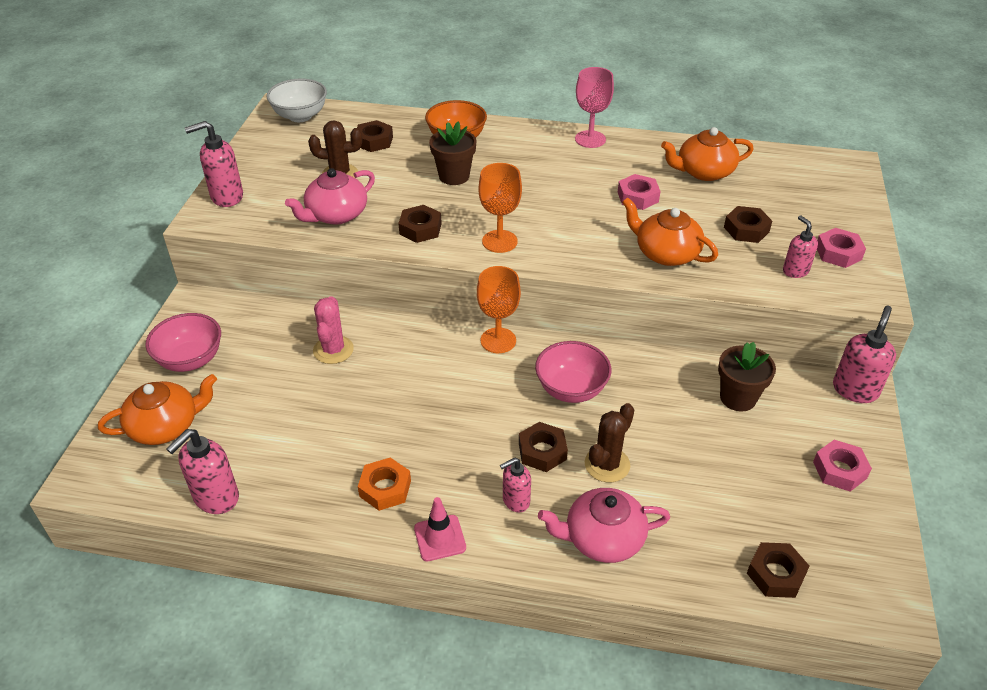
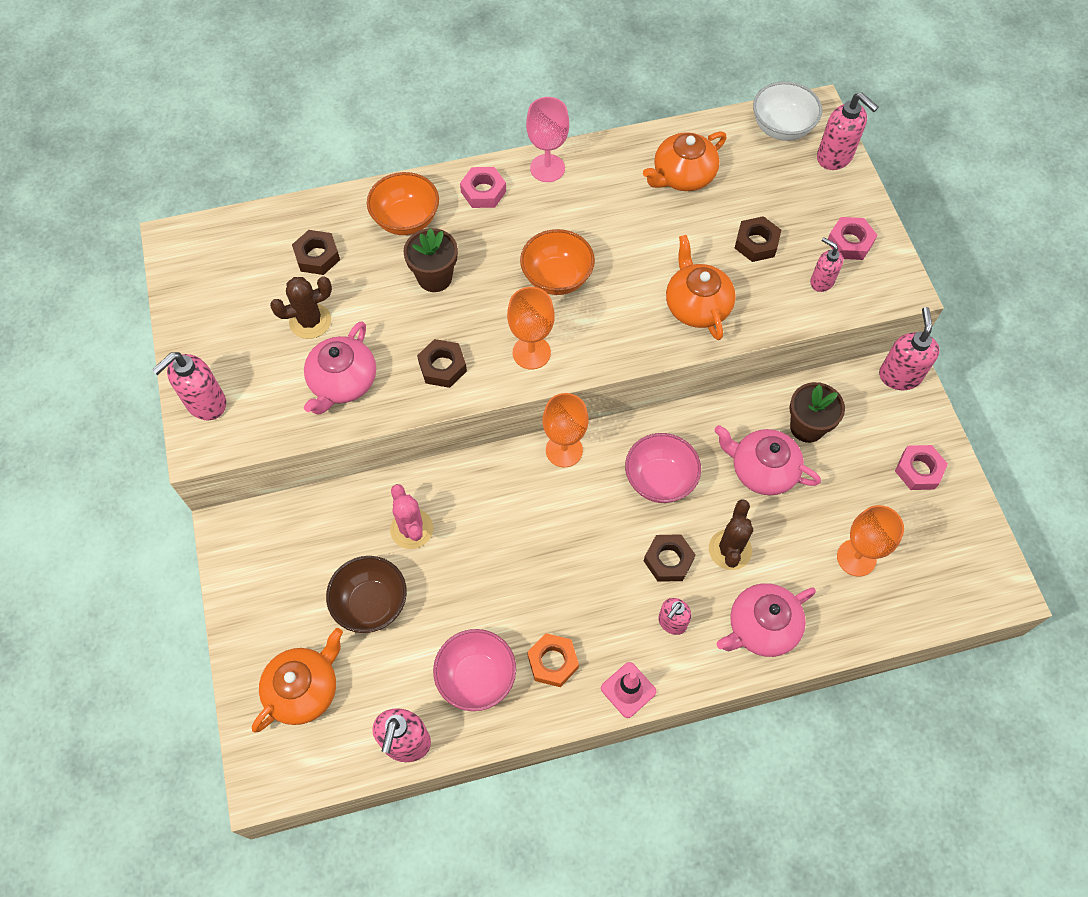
camera: 25 degrees left, 20 degrees up
(190, 360) = (275, 602): pink bowl -> pink bowl (476, 677)
(263, 388) = (371, 603): none -> brown bowl
(300, 116) = (207, 247): white bowl -> white bowl (781, 128)
(553, 203) = (557, 278): none -> orange bowl
(638, 197) = (635, 237): pink nut -> pink nut (483, 191)
(665, 253) = (696, 305): orange teapot -> orange teapot turned 60 degrees clockwise
(674, 415) = (762, 470): none -> pink teapot
(734, 518) = (856, 558): none -> orange goblet
(775, 574) = (909, 598): brown nut -> none
(854, 195) = (835, 157): none -> pink soap dispenser

